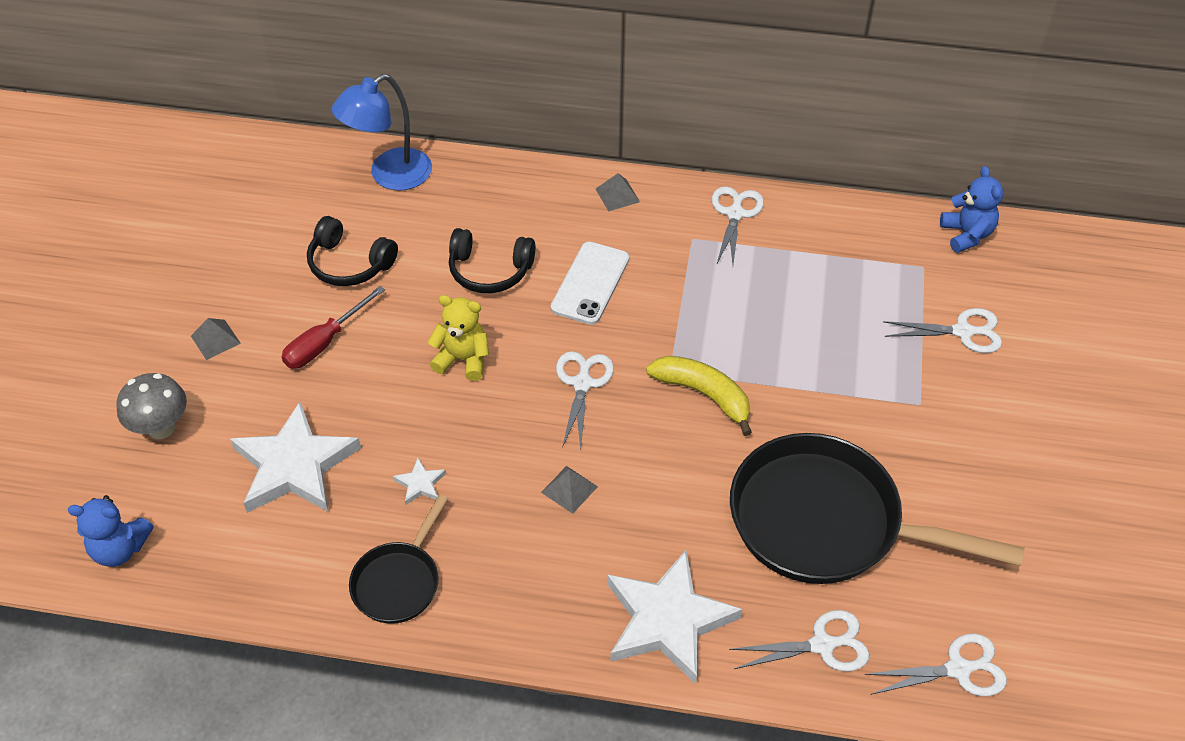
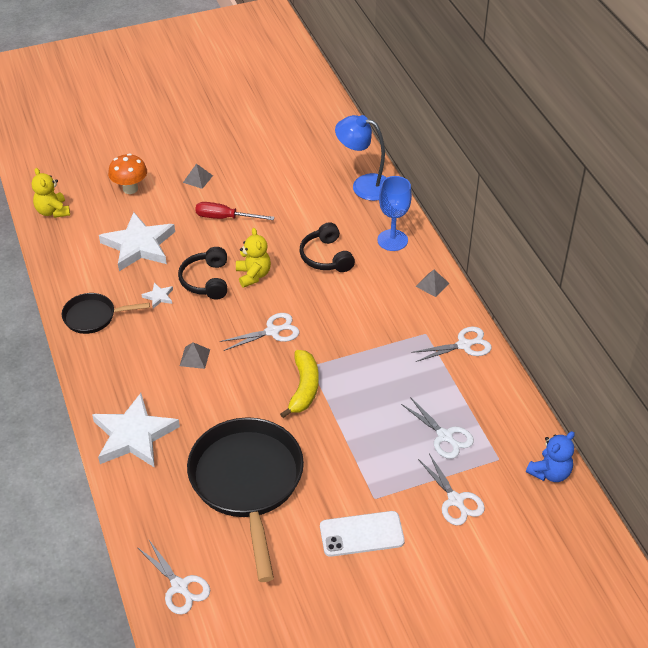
camera: 60 degrees right, 5 degrees down
(120, 549) = (53, 211): blue teddy bear -> yellow teddy bear
(161, 428) = (130, 189): grey mushroom -> orange mushroom
(349, 263) = (286, 201): black headphones -> black headphones (206, 280)
(512, 195) = (392, 240): none -> blue goblet
(590, 283) = (351, 303): white phone -> white phone (361, 534)
(822, 645) = (158, 512): white scissors -> white scissors (444, 436)

